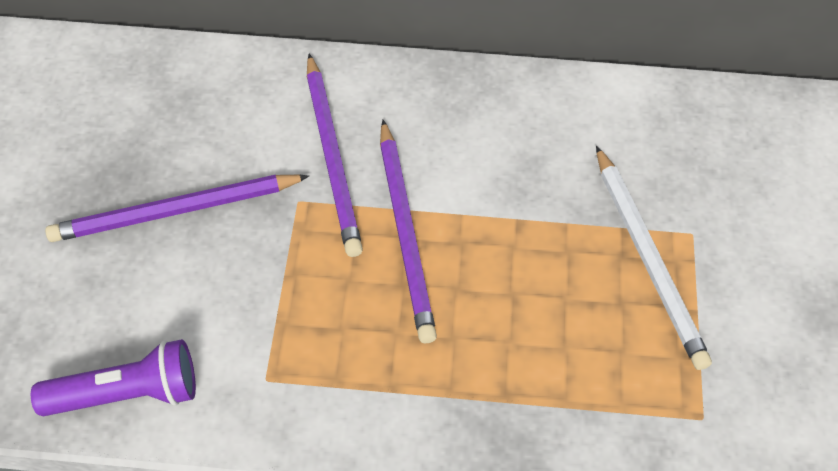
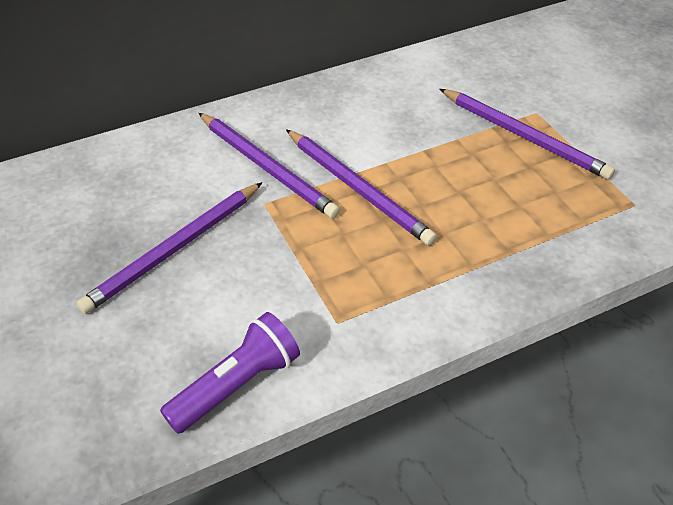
camera: 30 degrees left, 10 degrees down
(648, 258) = (523, 136): white pencil -> purple pencil

